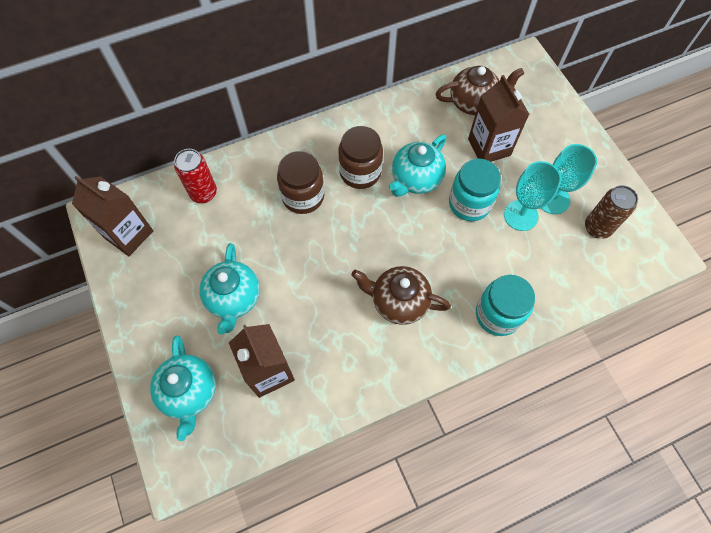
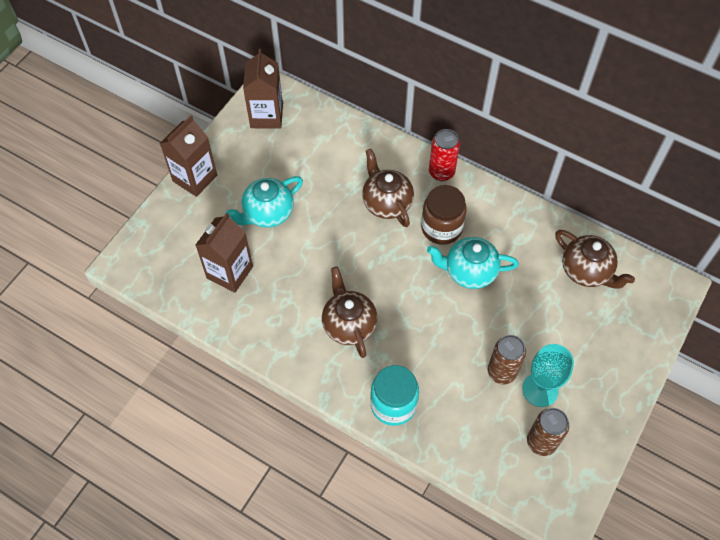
camera: 55 degrees right, 5 degrees down
(189, 392) = (180, 233): turquoise teapot -> none
(203, 193) = (335, 137): red can -> red can (441, 172)
(303, 196) = (386, 203): brown jar -> brown teapot
(469, 204) = (480, 325): turquoise jar -> none
(489, 147) = (550, 309): brown carton -> brown carton (195, 178)
(520, 215) = (501, 372): turquoise goblet -> brown can

